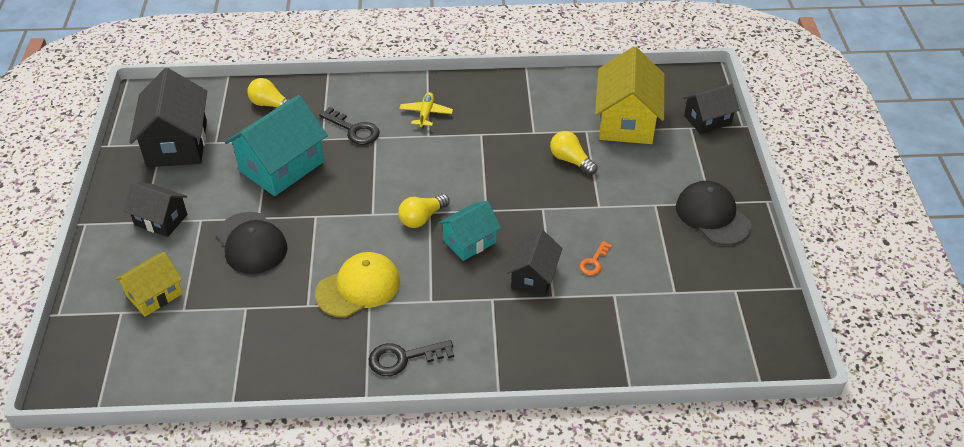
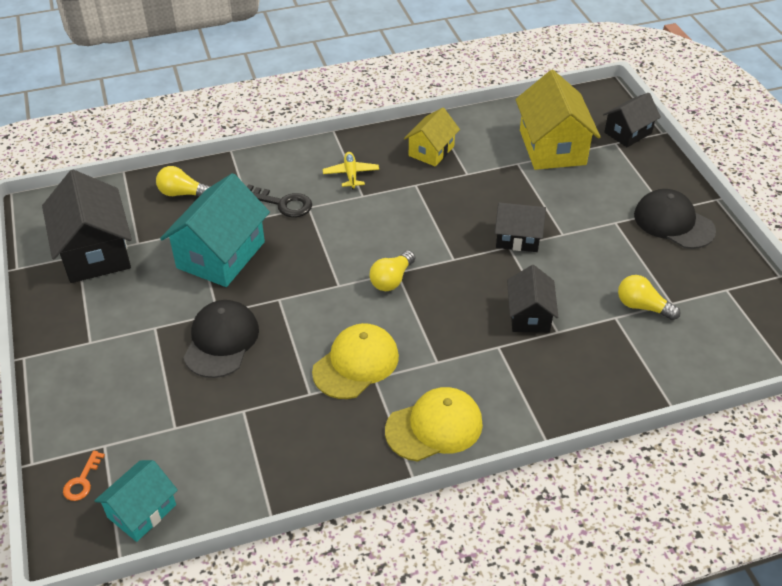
camera: 15 degrees left, 0 degrees up
(154, 295) = (135, 418): yellow house -> yellow house (431, 151)
(161, 220) = (110, 336): black house -> black house (517, 238)
(251, 243) = (221, 341): black cap -> black cap turned 120 degrees counterclockwise
(403, 358) = (434, 427): black key -> yellow cap
(469, 241) = (450, 293): turquoise house -> turquoise house (142, 511)
(570, 160) = (515, 194): yellow light bulb -> yellow light bulb (642, 306)
(594, 262) = (582, 289): orange key -> orange key (82, 481)

